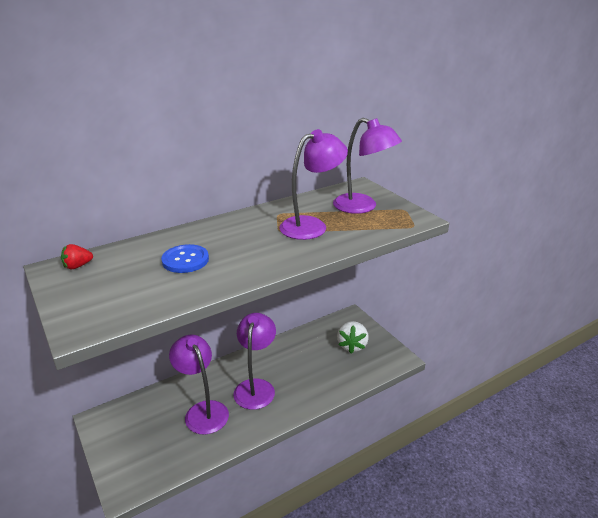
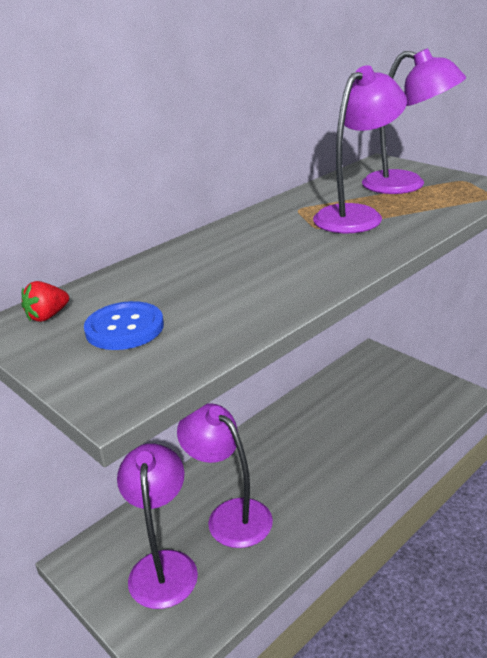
camera: 10 degrees left, 0 degrees up
(185, 260) = (210, 282): blue button -> blue button (124, 328)
(256, 387) = (290, 468): purple lamp -> purple lamp (163, 565)
(352, 345) = (392, 390): white strawberry -> none

